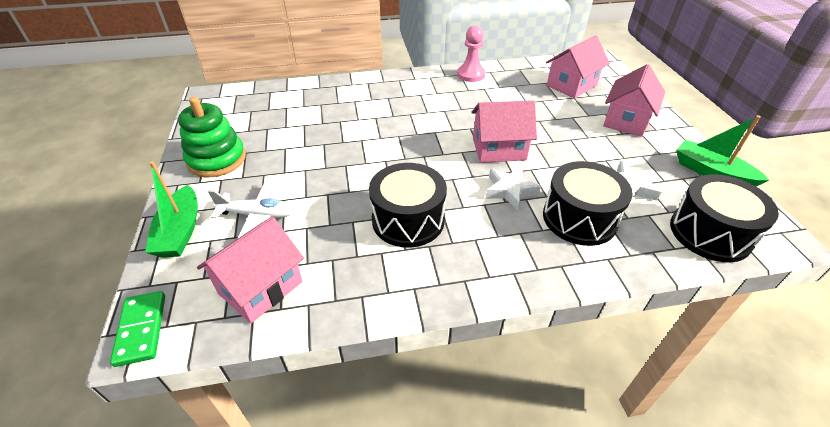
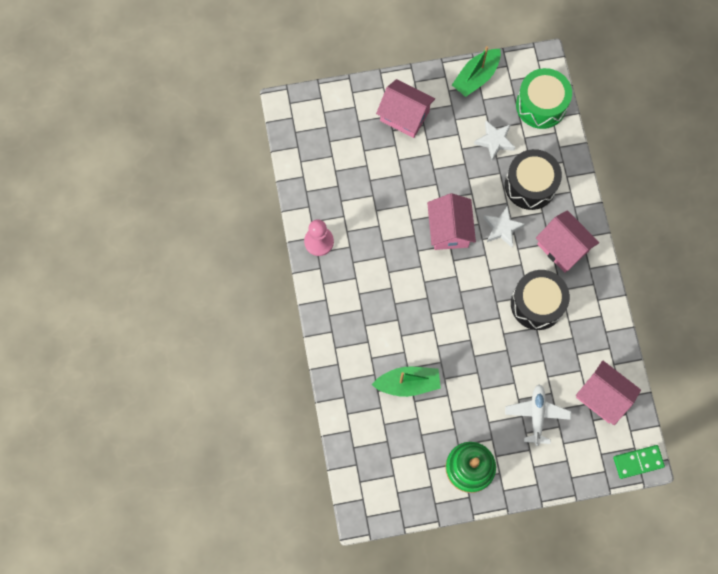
camera: 90 degrees left, 30 degrees up
(180, 231) = (556, 468): green boat -> green boat (408, 383)
(571, 85) = (341, 147): pink house -> pink house (563, 247)
(710, 233) = (541, 105): black drum -> green drum

